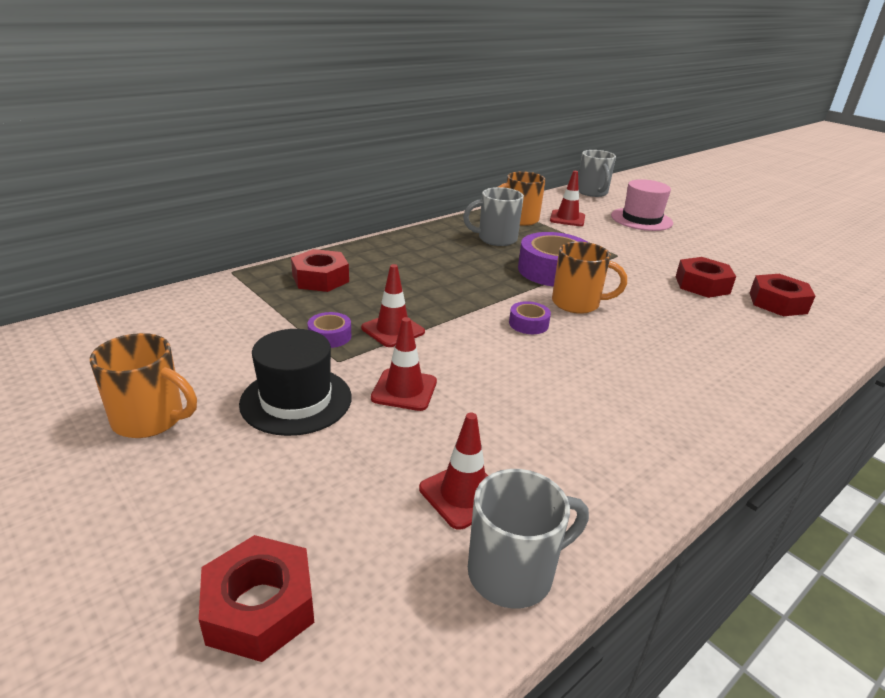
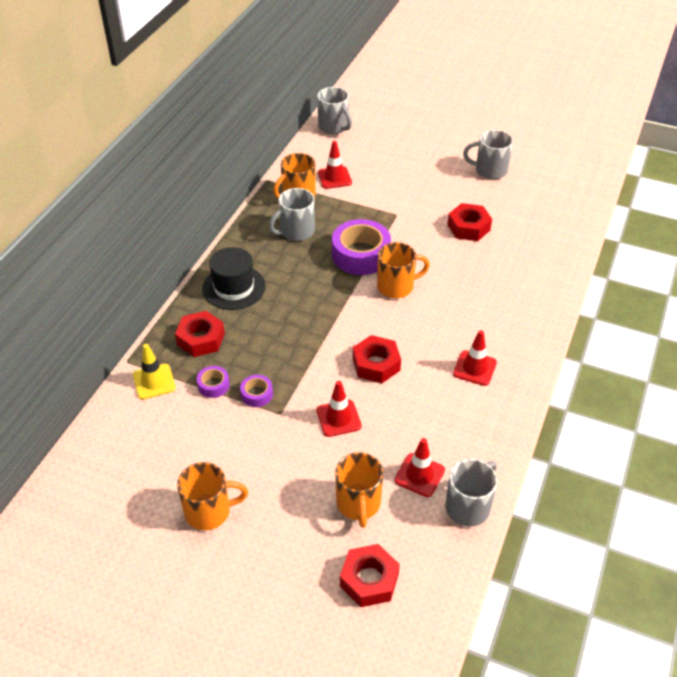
camera: 25 degrees left, 15 degrees up
(237, 293) = (154, 381): none -> yellow traffic cone
(296, 400) = (281, 456): black hat -> black hat (234, 287)
(343, 492) = (358, 504): none -> orange mug
(393, 330) = (293, 369): red traffic cone -> red traffic cone (474, 368)
(528, 324) = (376, 323): purple tape -> purple tape (213, 385)
(641, 219) = (391, 155): pink hat -> none
(753, 253) = (489, 170): none -> grey mug
(777, 303) = (523, 227): red nut -> red nut (376, 364)

